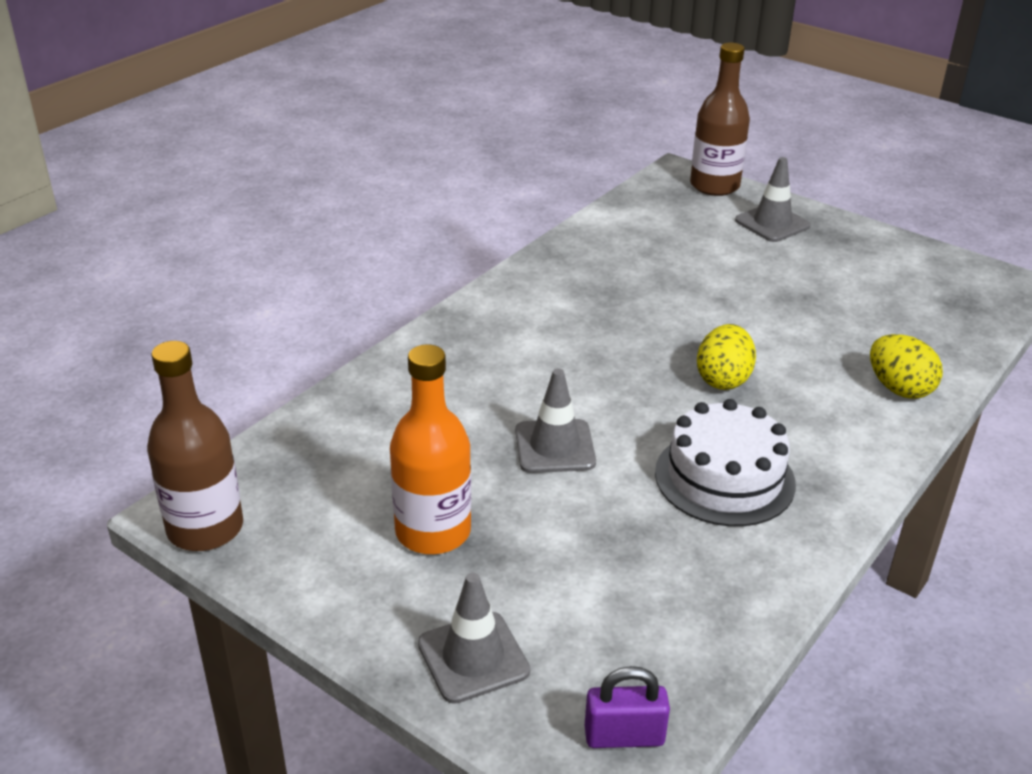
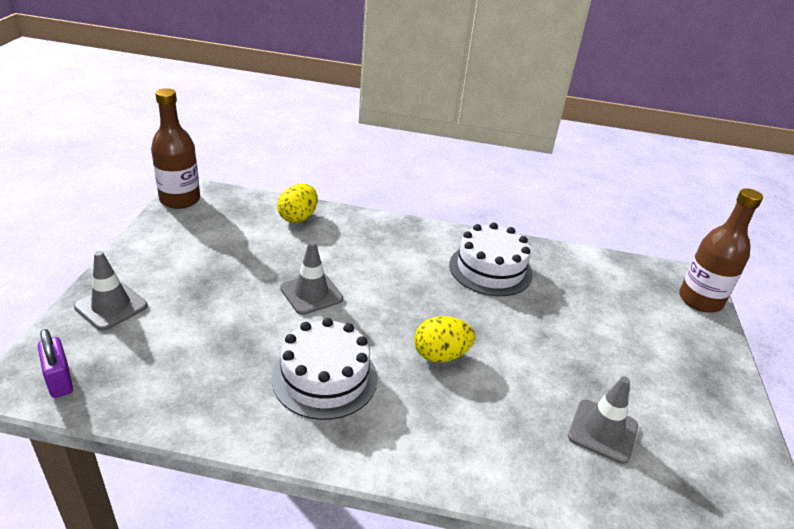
camera: 60 degrees right, 0 degrees up
(433, 532) = (209, 267): orange bottle -> none
(586, 291) = (490, 269): none -> white cake
(772, 223) = (683, 343): grey traffic cone -> grey traffic cone (602, 431)
(899, 389) = (511, 465): yellow egg -> yellow egg (298, 218)

